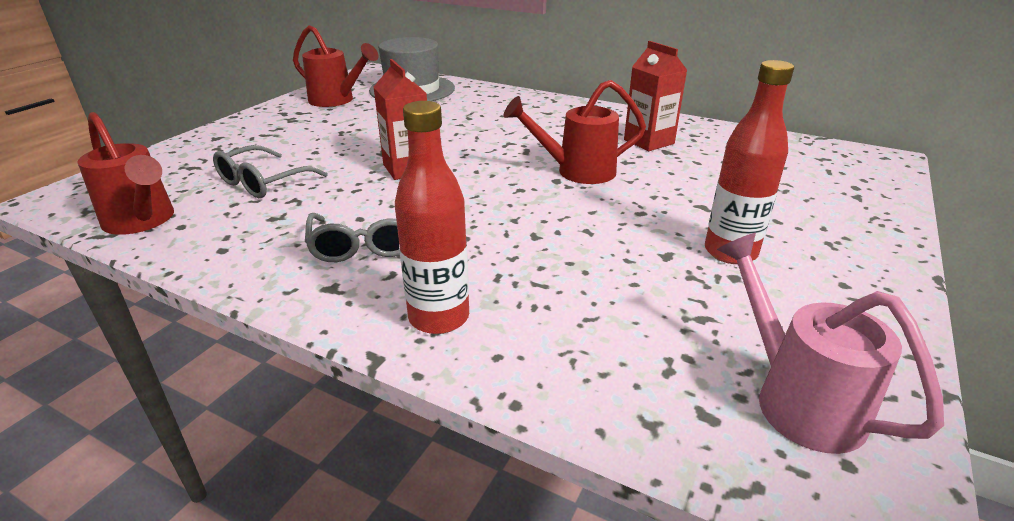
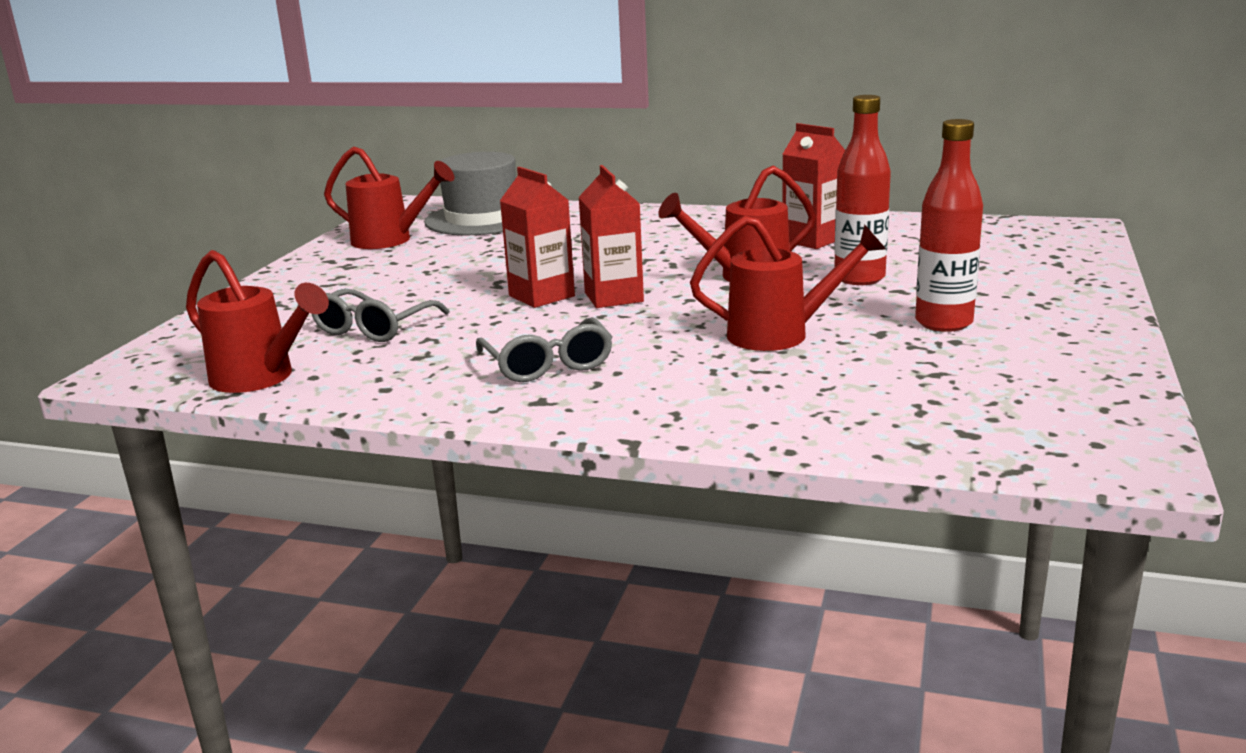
camera: 10 degrees left, 10 degrees down
(439, 317) = (674, 407): red bottle -> red bottle (859, 278)
(461, 178) = (614, 297): none -> red carton
(577, 242) = (780, 335): none -> red watering can
(797, 399) = (1042, 412): pink watering can -> none

